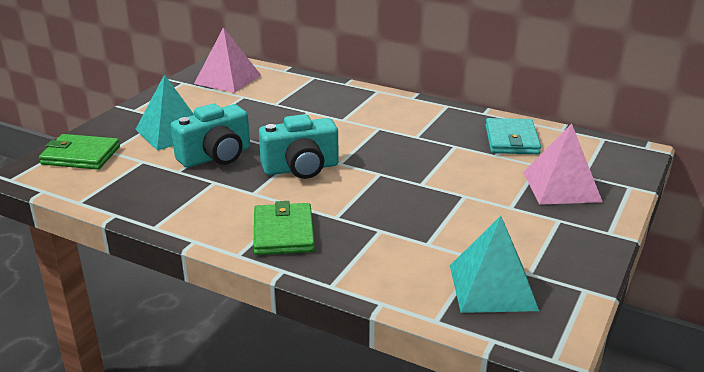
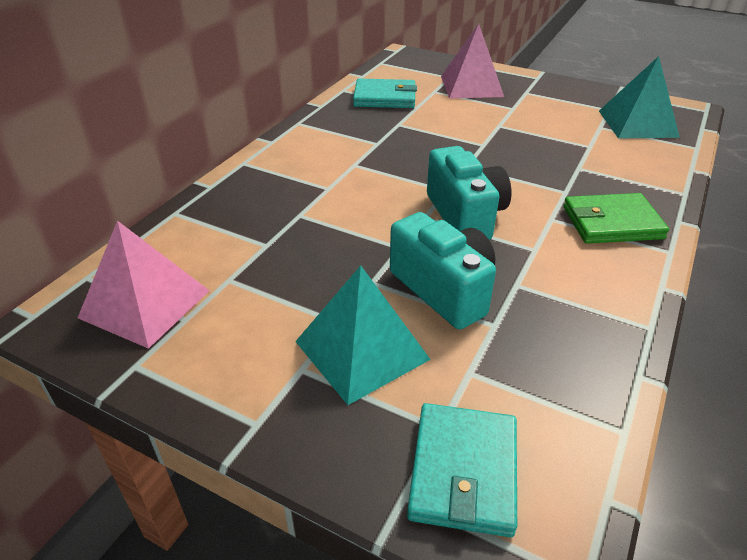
camera: 90 degrees left, 10 degrees up
(80, 155) = (463, 471): green wallet -> turquoise wallet

